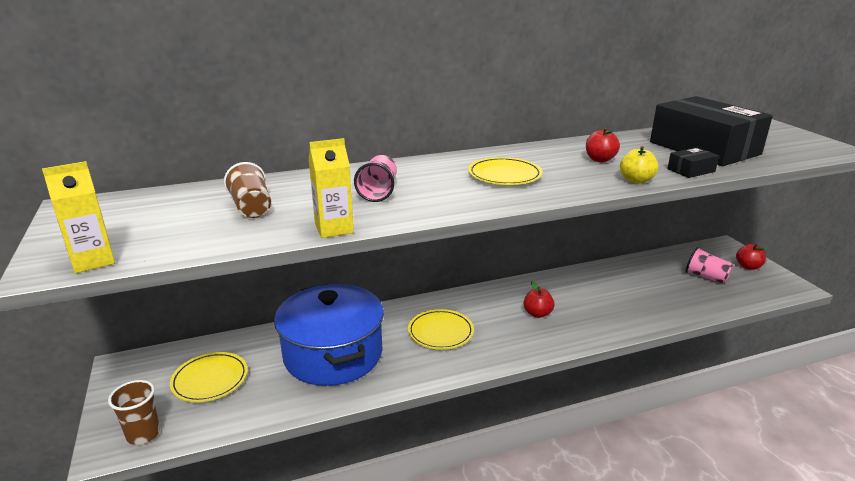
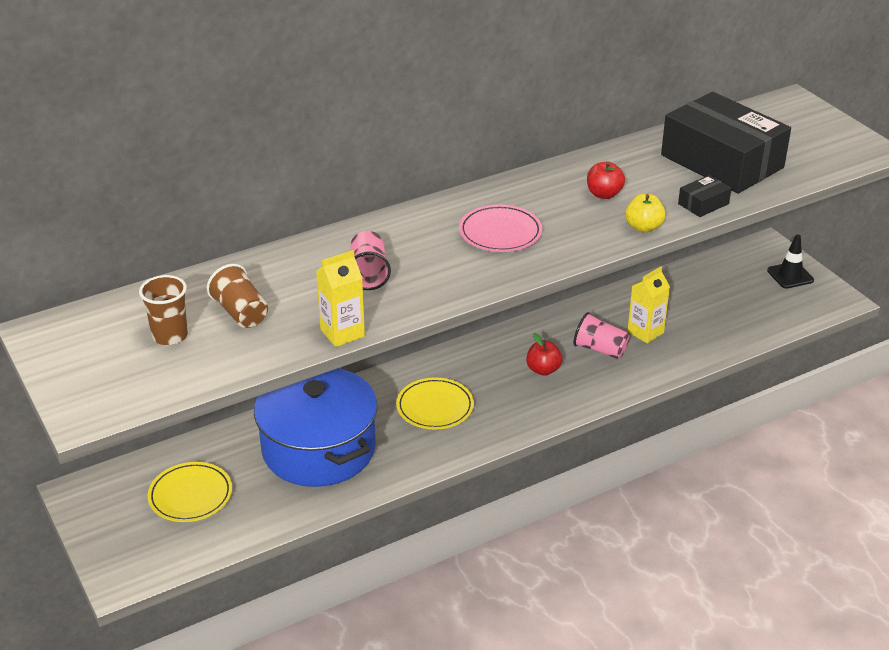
camera: 10 degrees left, 10 degrees up
(93, 261) = (123, 401): yellow carton -> yellow carton (645, 332)
(143, 434) = (149, 561): brown cup -> brown cup (170, 336)
(504, 175) = (500, 233): yellow plate -> pink plate
(706, 277) = (739, 296): pink cup -> pink cup (600, 349)
(748, 267) = (790, 275): red apple -> black traffic cone

